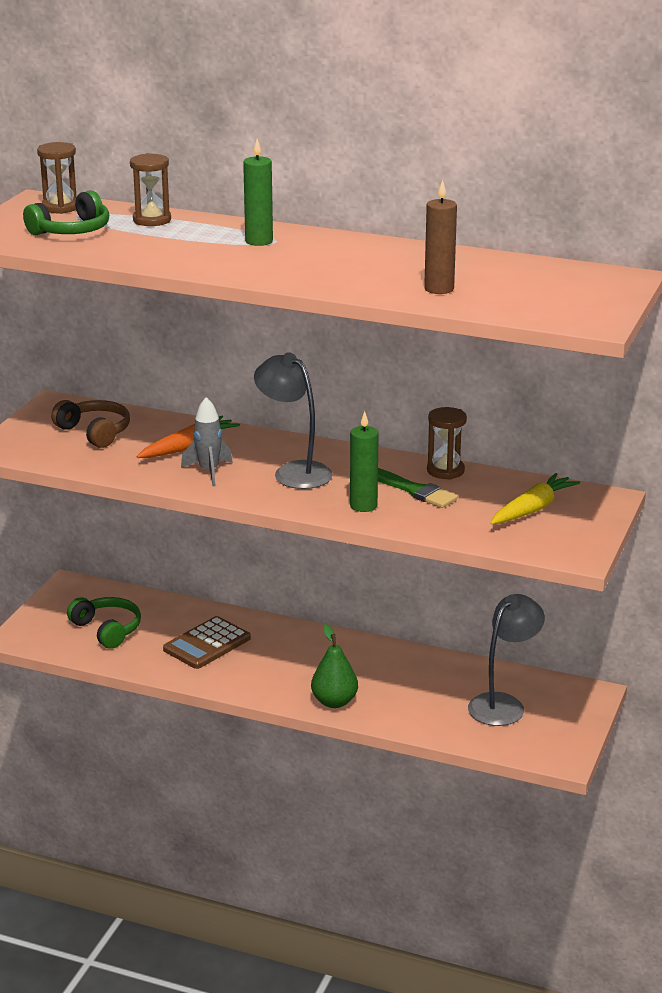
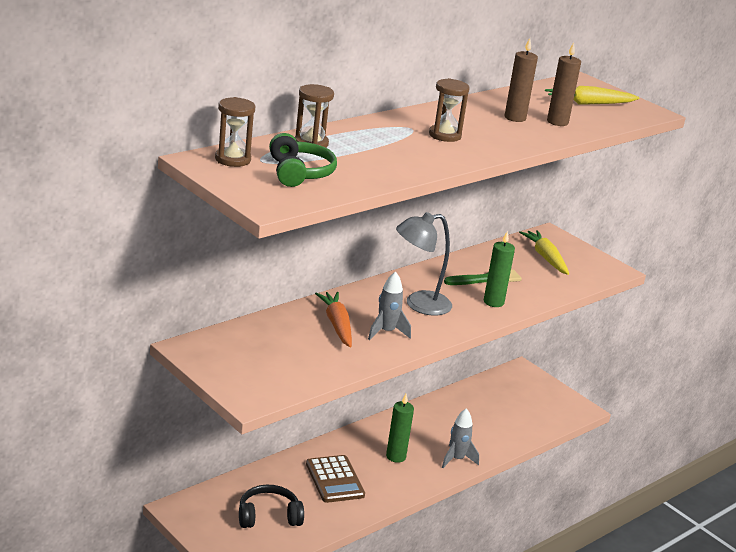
camera: 65 degrees left, 0 degrees up
(95, 432) = (266, 350): brown headphones -> none
(107, 629) = (268, 516): green headphones -> black headphones
(259, 241) = (405, 132): green candle -> green candle (396, 456)
(334, 702) = (456, 459): green pear -> grey rocket
(407, 271) = (515, 118): none -> brown candle
(445, 471) = (468, 260): brown hourglass -> brown hourglass (445, 135)
(503, 704) = (510, 402): grey lamp -> none
(544, 292) = (589, 104): none -> yellow carrot

